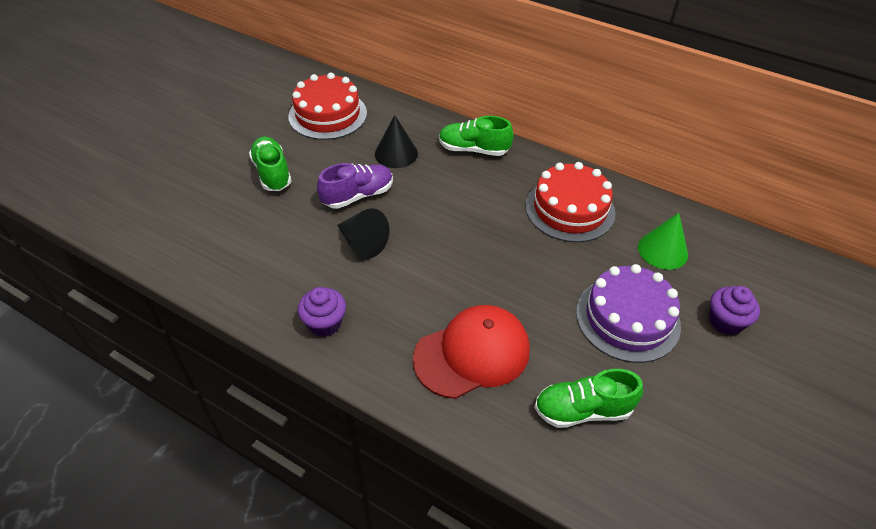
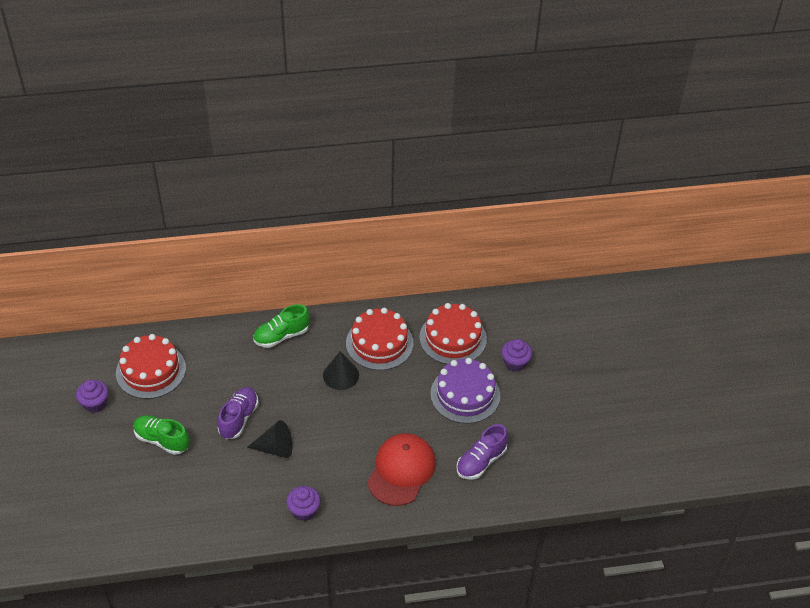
camera: 40 degrees left, 0 degrees up
(255, 114) = (95, 403): none -> purple cupcake
(396, 153) = (232, 371): black cone -> black cone (341, 375)
(582, 410) = (481, 461): green shoe -> purple shoe
(662, 250) = (453, 338): green cone -> red cake

